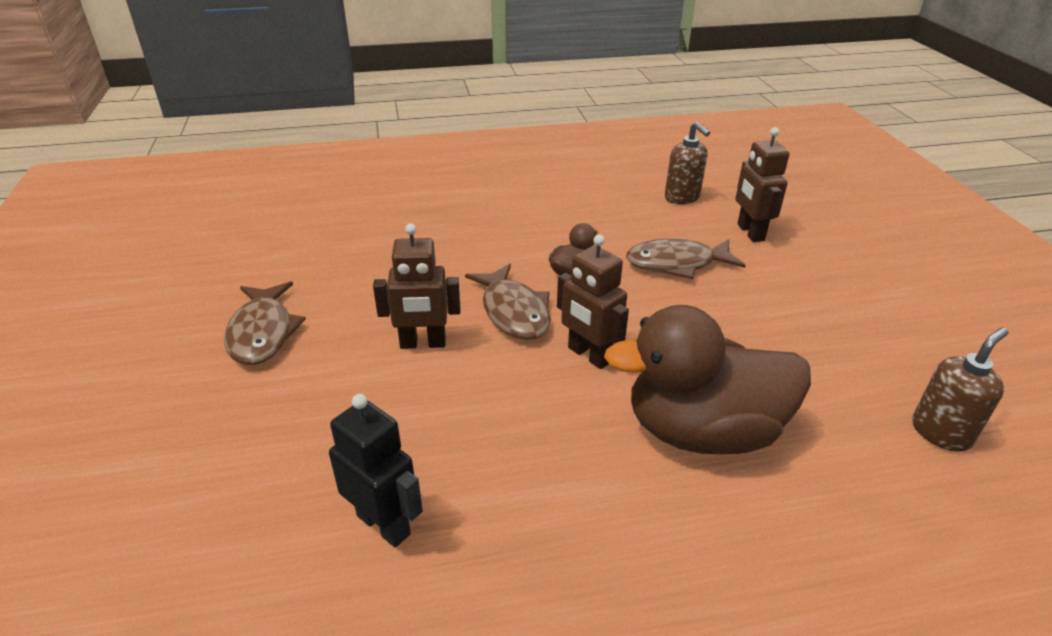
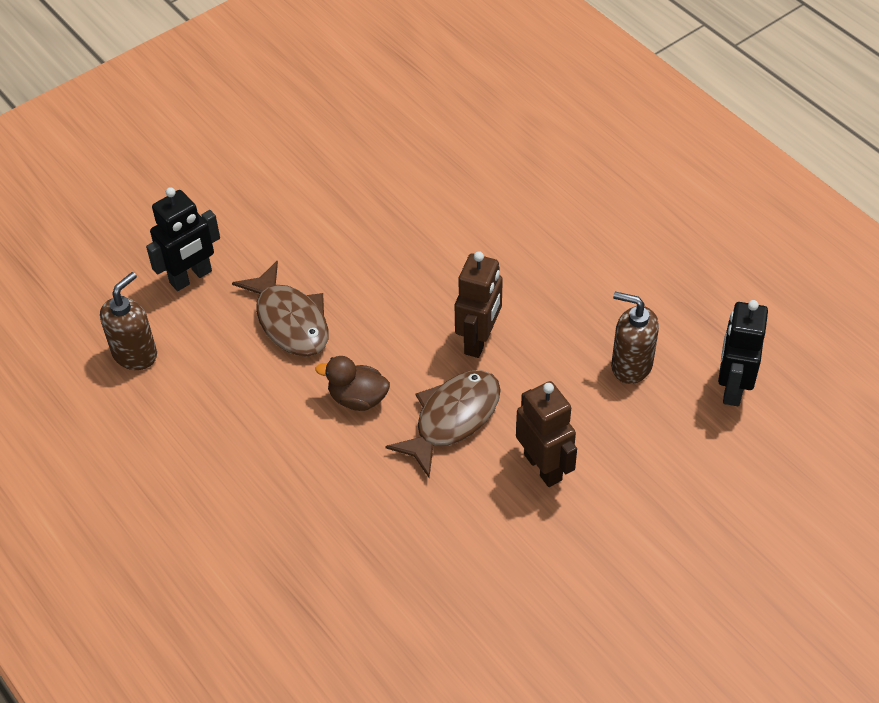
camera: 115 degrees left, 15 degrees up
(262, 333) = (617, 611): brown fish -> none
(702, 431) = (521, 246): brown duck -> none
(750, 232) = (191, 277): brown robot -> black robot
(941, 432) = (434, 124): brown soap dispenser -> brown soap dispenser (631, 365)

